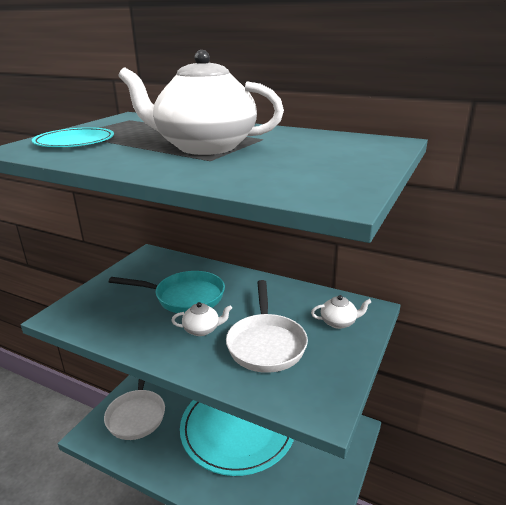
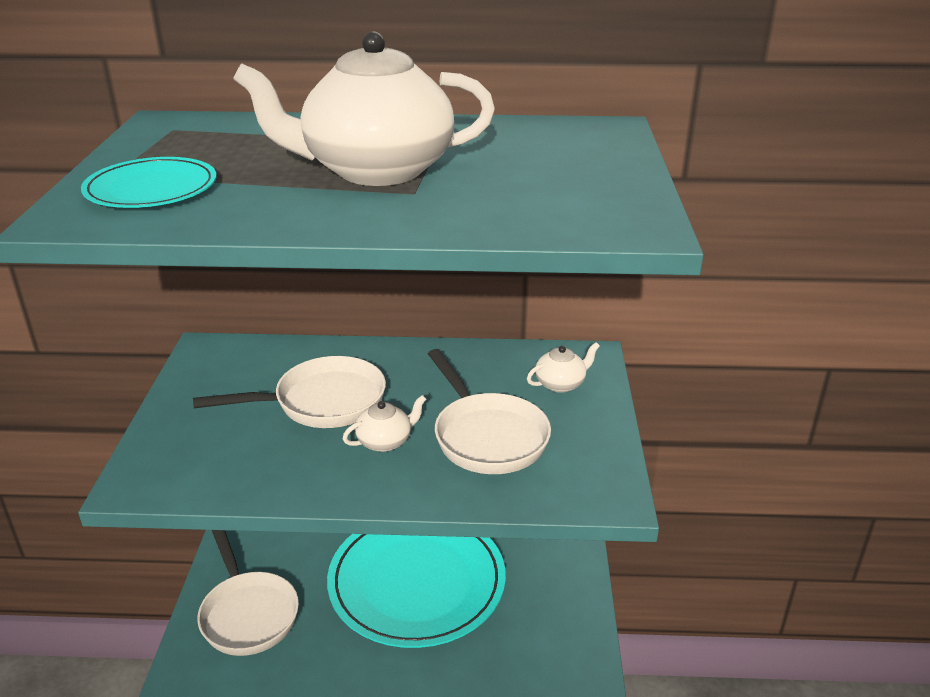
camera: 25 degrees left, 5 degrees up
(184, 297) = (322, 402): turquoise pan -> white pan

